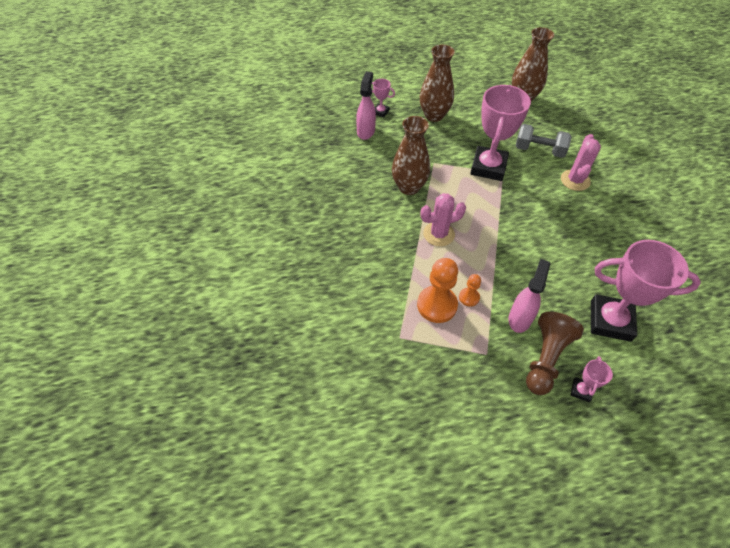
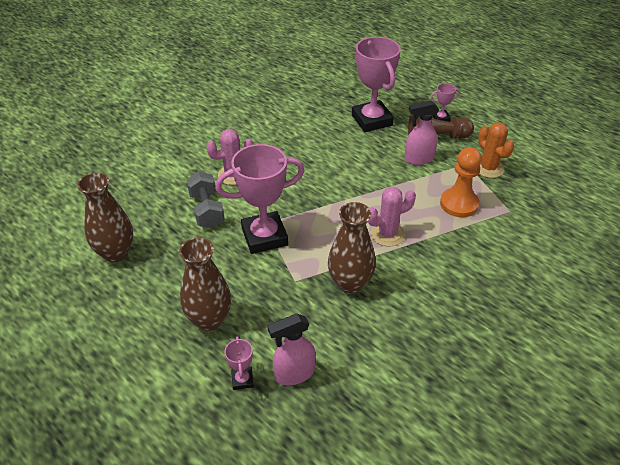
camera: 125 degrees left, 10 degrees down
(438, 234) = (387, 234): pink cactus -> pink cactus turned 60 degrees counterclockwise
(468, 369) = (488, 168): none -> orange cactus
(469, 297) = (431, 190): orange pawn -> none

